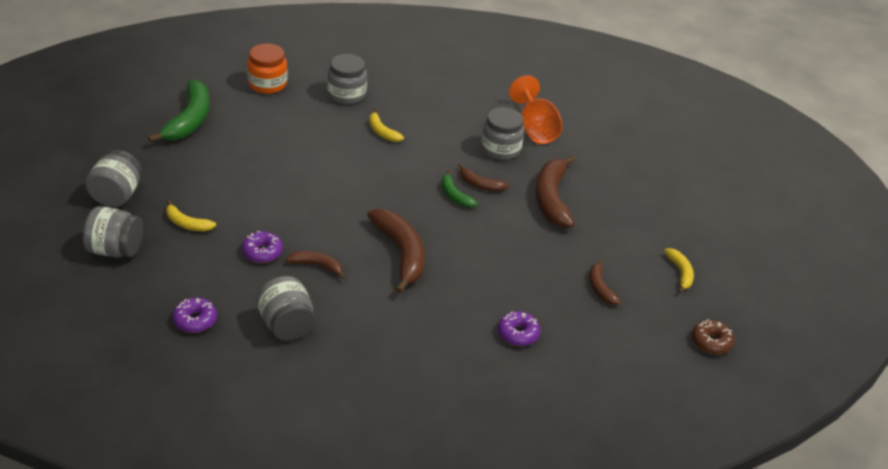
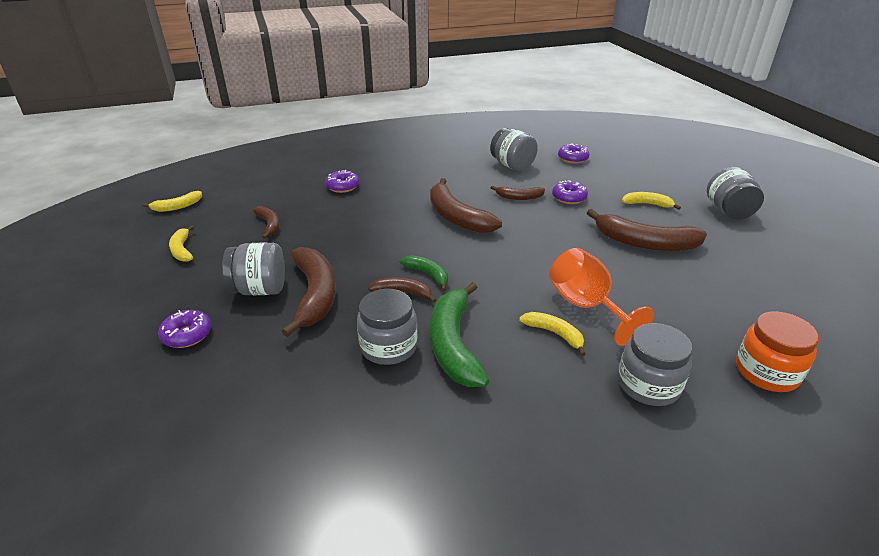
camera: 170 degrees right, 5 degrees down
(115, 250) = (673, 181): grey jar -> grey jar (260, 289)
(189, 120) = (778, 293): green banana -> green banana (454, 344)
(242, 182) = (644, 243): none -> brown banana
(535, 129) = (342, 396): orange goblet -> orange goblet (586, 306)
(644, 188) = (187, 335): none -> purple donut
(711, 342) = (177, 207): brown donut -> yellow banana

